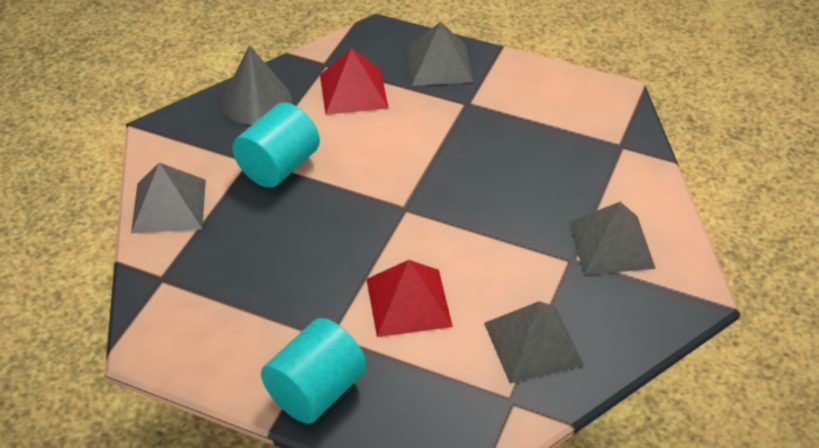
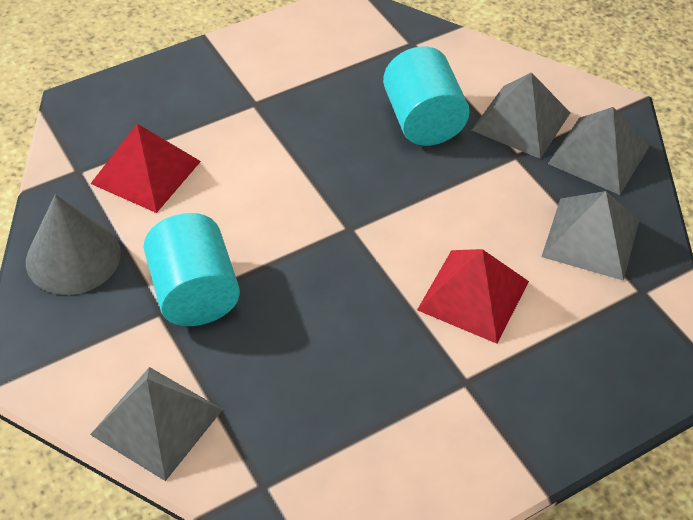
camera: 55 degrees left, 5 degrees up
(316, 391) = (528, 429): turquoise cylinder -> turquoise cylinder (422, 120)
(439, 64) = (179, 90): grey pyramid -> grey pyramid (599, 155)

